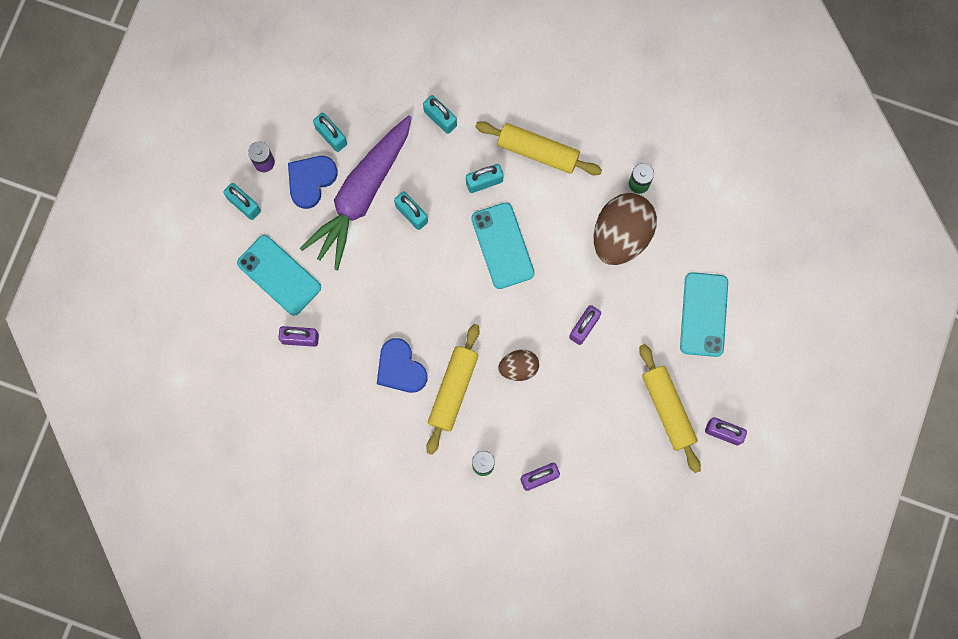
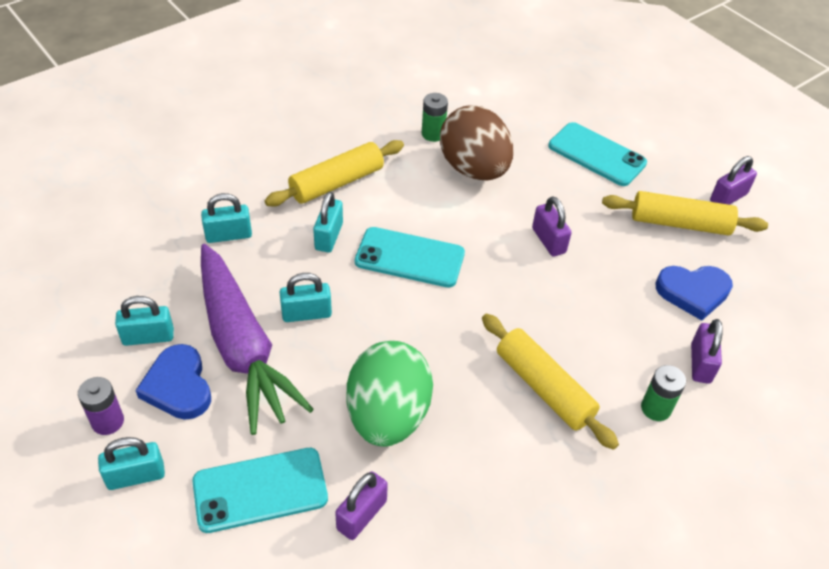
camera: 60 degrees left, 30 degrees down
(371, 311) = (388, 415): none -> green egg
(400, 368) = (481, 425): blue heart -> blue heart (693, 292)
(518, 367) = (557, 315): brown egg -> none

